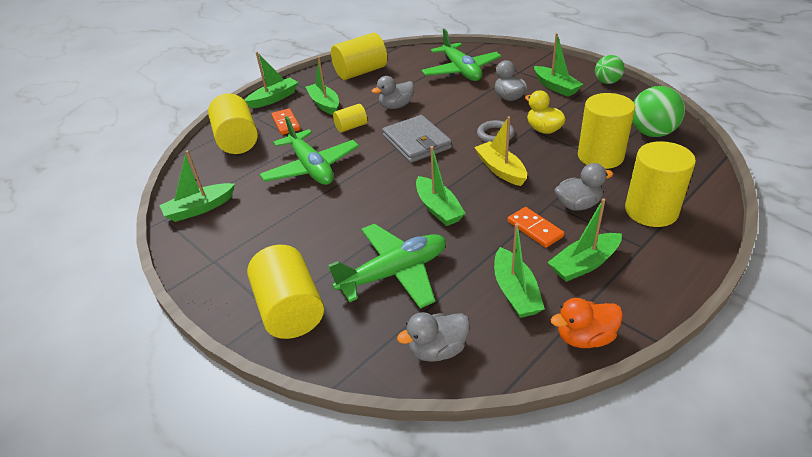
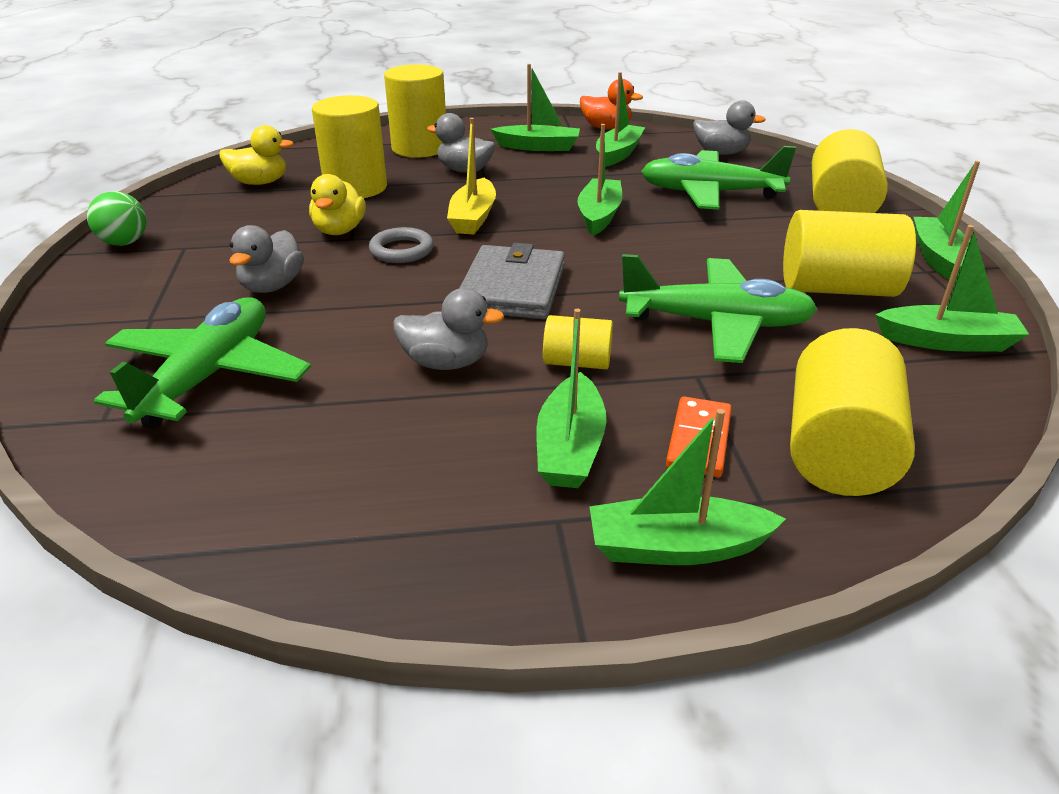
camera: 145 degrees left, 5 degrees down
(311, 168) = (715, 324): green plane -> green plane turned 90 degrees clockwise
(361, 72) = (370, 509): yellow cylinder -> yellow cylinder (837, 288)
(535, 229) = (534, 172): orange domino -> none
(555, 87) = (186, 268): green boat -> green boat (939, 259)
(652, 133) = (260, 182): green ball -> yellow duck

